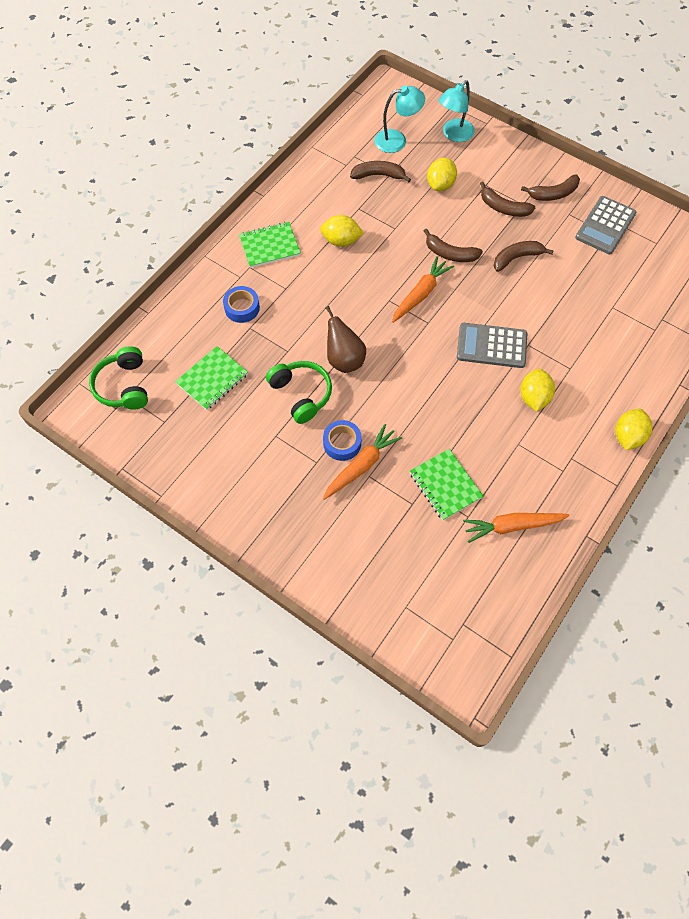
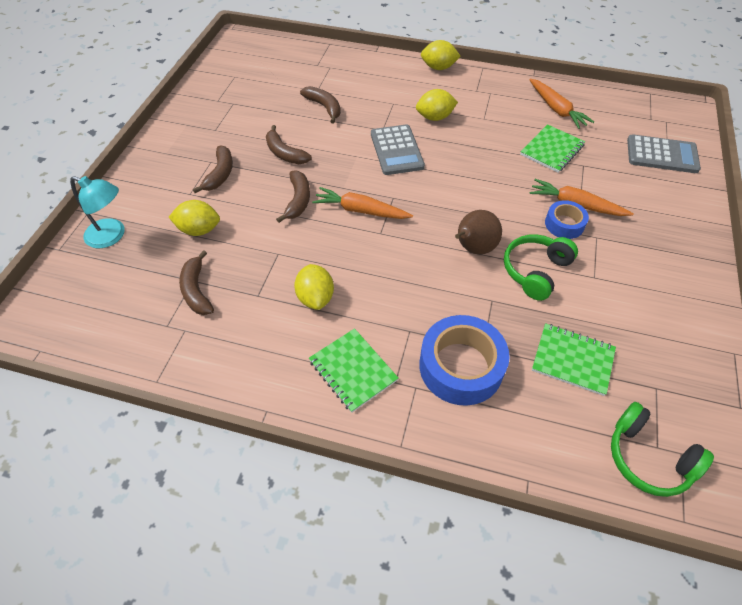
camera: 110 degrees left, 10 degrees down
(124, 386) = (648, 458): green headphones -> green headphones turned 75 degrees clockwise
(242, 308) = (461, 366): blue tape -> blue tape, size x1.80
(397, 140) = (129, 288): turquoise lamp -> none
(553, 194) = (191, 143): brown banana -> brown banana (324, 107)
(605, 226) = (223, 106): grey calculator -> grey calculator (662, 155)

